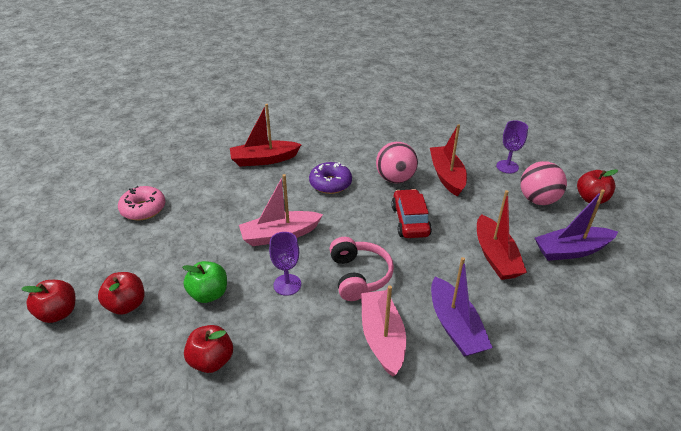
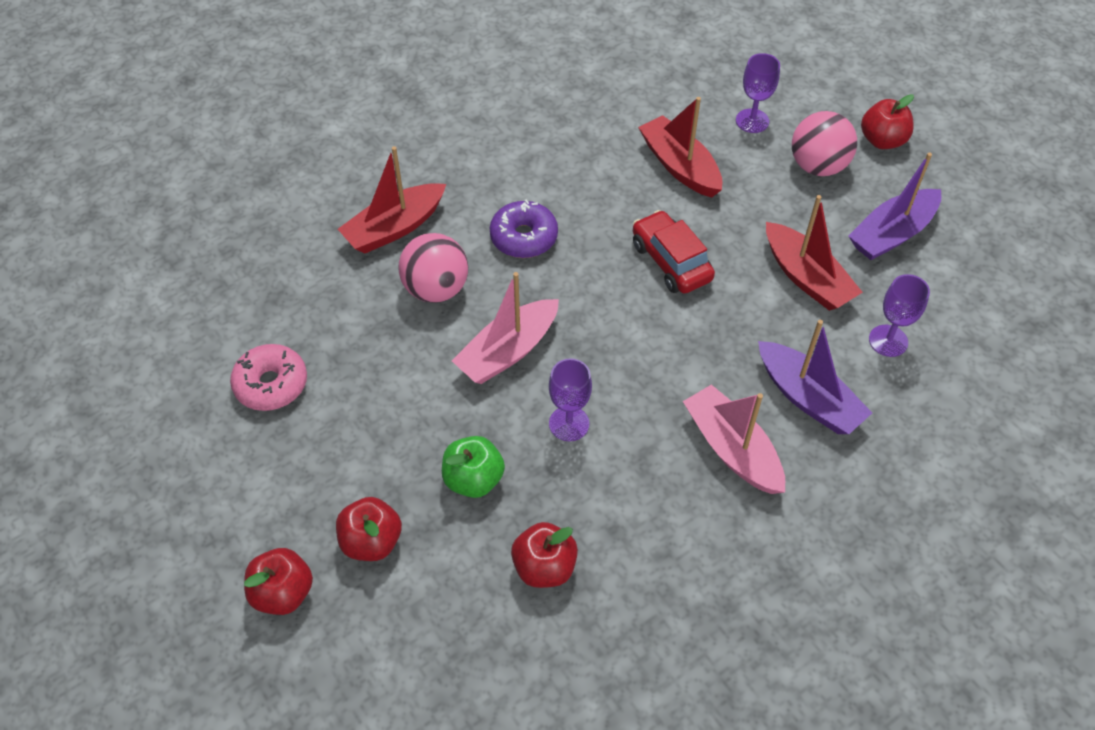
camera: 25 degrees left, 15 degrees up
(359, 276) = (653, 374): pink headphones -> none
(395, 179) = (611, 196): pink ball -> pink ball (436, 289)
(535, 311) = (888, 341): none -> purple goblet

